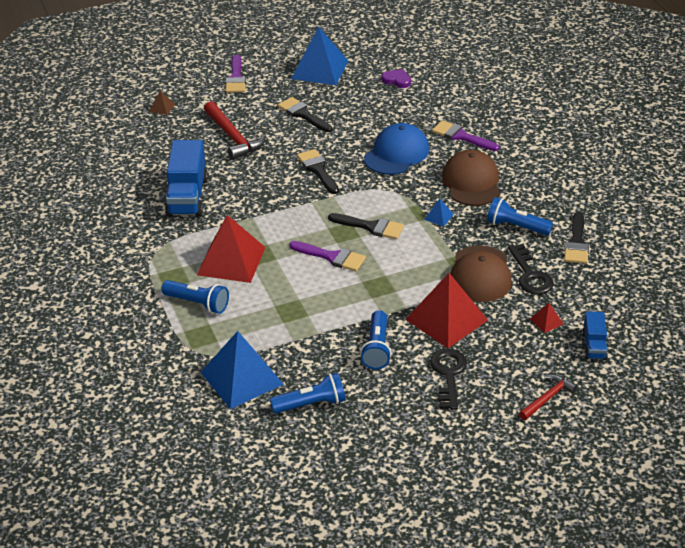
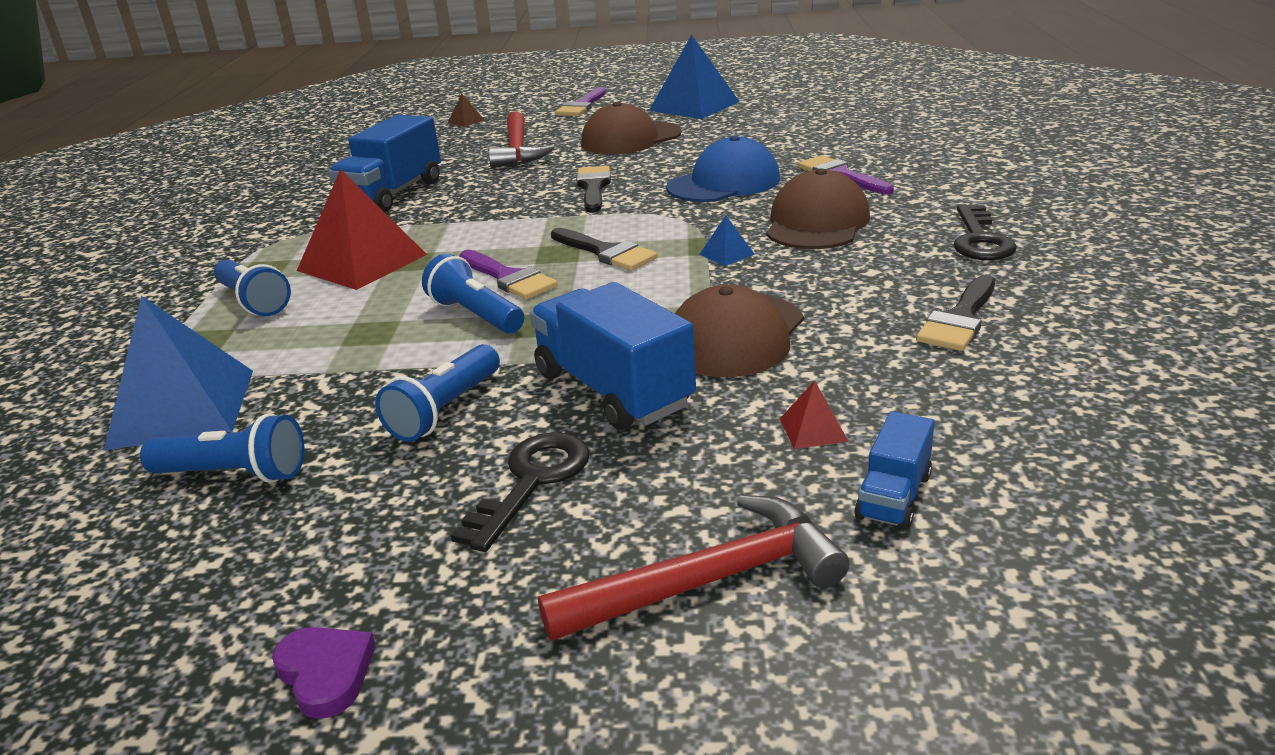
camera: 25 degrees right, 10 degrees down
(303, 114) = (630, 139): black brush -> brown cap
(397, 80) = (790, 120): purple heart -> purple heart (326, 673)
(446, 319) = (613, 390): red pyramid -> blue truck
(516, 227) = (854, 283): blue flashlight -> blue flashlight (475, 315)
(530, 275) = (832, 351): black key -> black key (980, 240)
(547, 398) = (708, 580): red hammer -> red hammer, size x1.64

